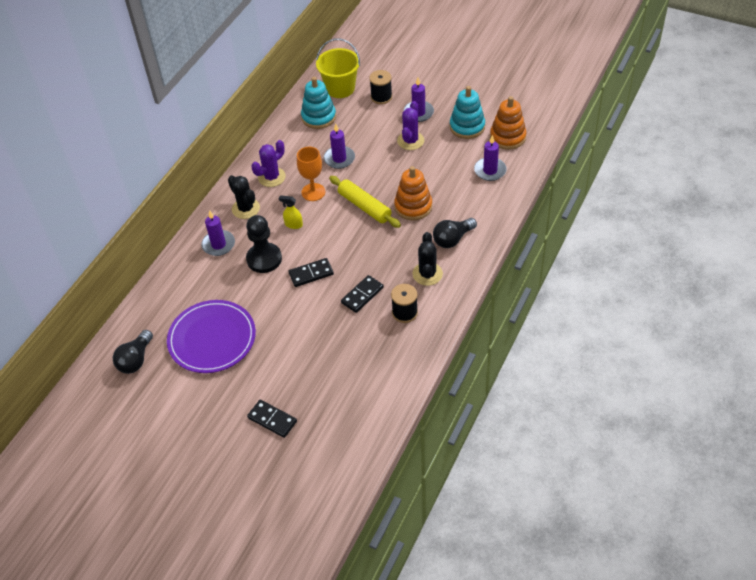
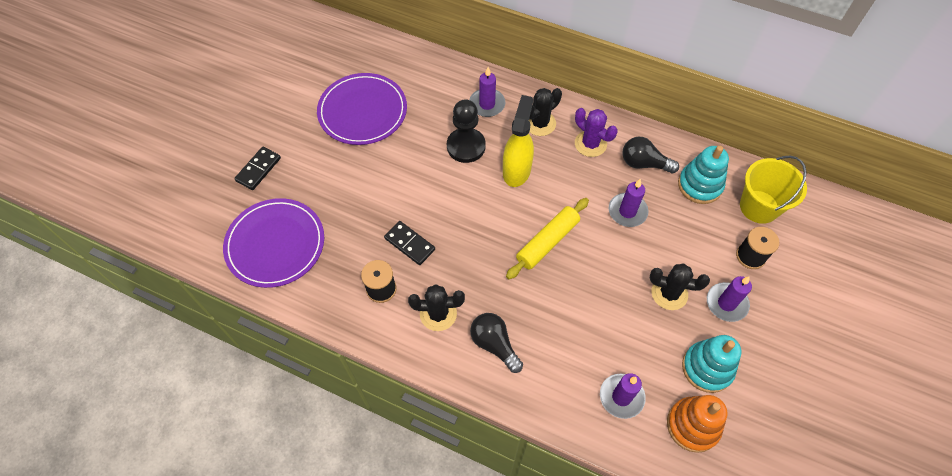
camera: 85 degrees right, 10 degrees up
(135, 360) = (344, 55): black light bulb -> black light bulb (643, 163)
(293, 224) = (516, 170): yellow spray bottle -> yellow spray bottle, size x1.97
(311, 274) = (443, 192): black domino -> none
(313, 192) = (569, 187): orange goblet -> none
(358, 395) = (275, 244): none -> purple plate
(410, 141) = (669, 293): purple cactus -> black cactus
(413, 206) = (549, 297): orange stacking toy -> none

